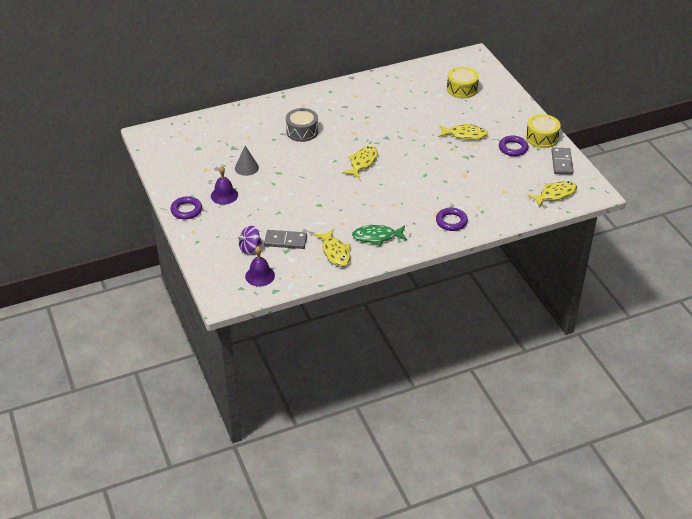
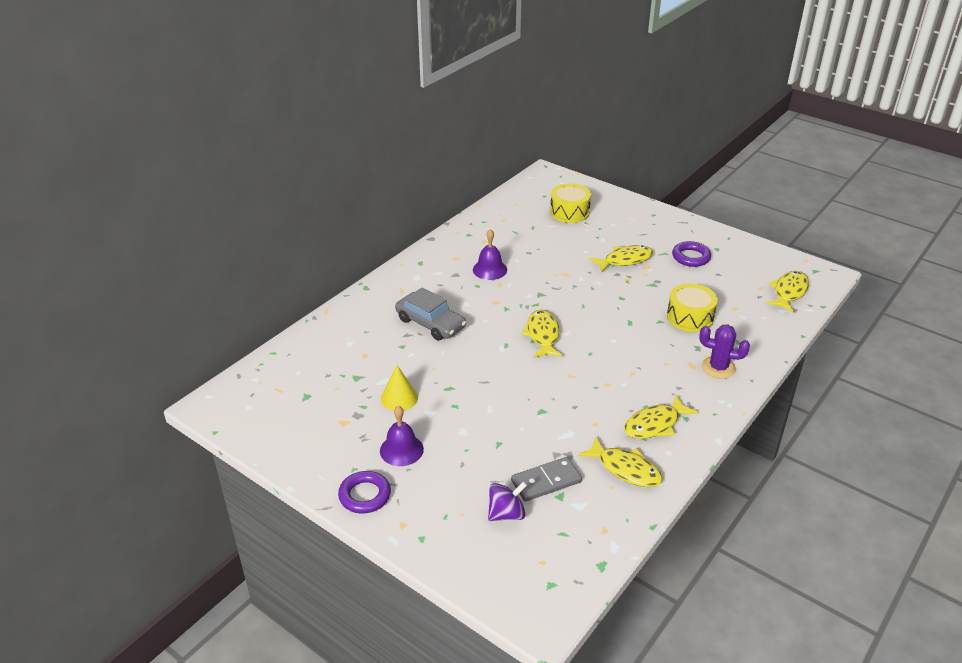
camera: 30 degrees left, 5 degrees down
(246, 168) = (399, 398): grey cone -> yellow cone
(249, 248) = (506, 514): purple spinning top -> purple spinning top turned 150 degrees counterclockwise
(260, 276) = (559, 551): purple bell -> purple bell (490, 269)
(302, 131) = (430, 323): grey drum -> grey car
(377, 237) = (655, 424): green fish -> yellow fish
(451, 221) = (718, 368): purple ring -> purple cactus
(542, 138) = (707, 236): yellow drum -> yellow drum (690, 317)
(562, 162) = (756, 255): grey domino -> none

